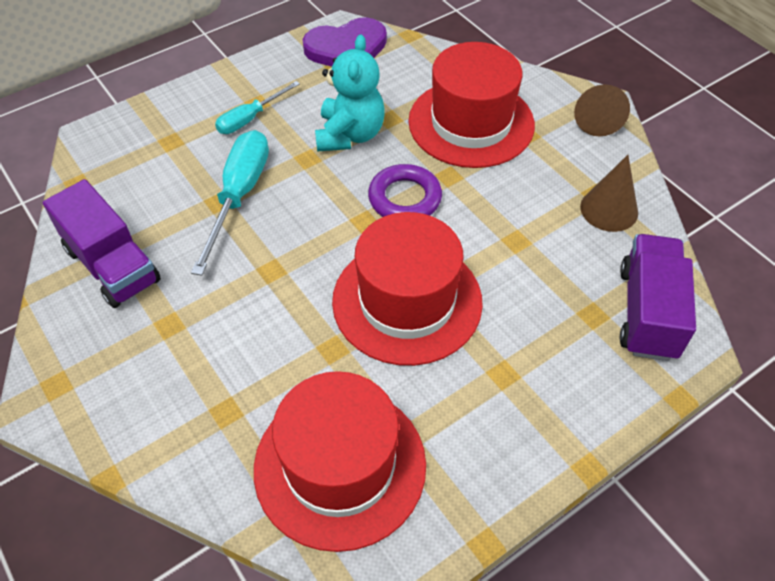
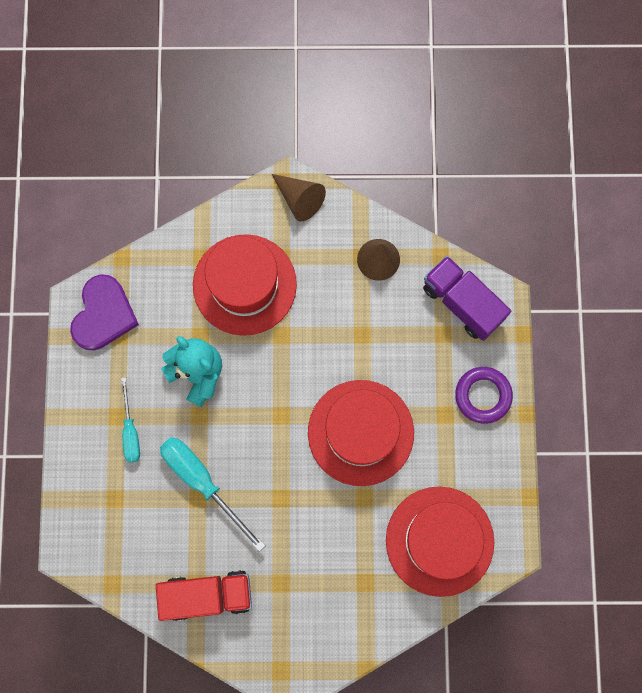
camera: 55 degrees left, 25 degrees up
(112, 265) = (207, 595): purple truck -> red truck
(404, 198) = (280, 377): purple ring -> purple ring (483, 395)

